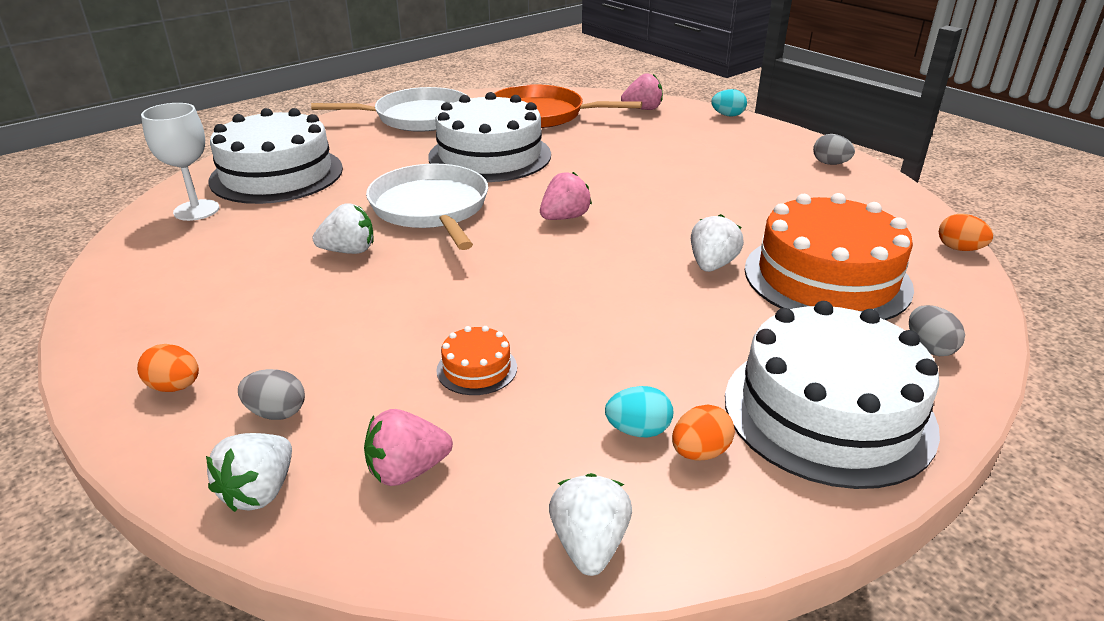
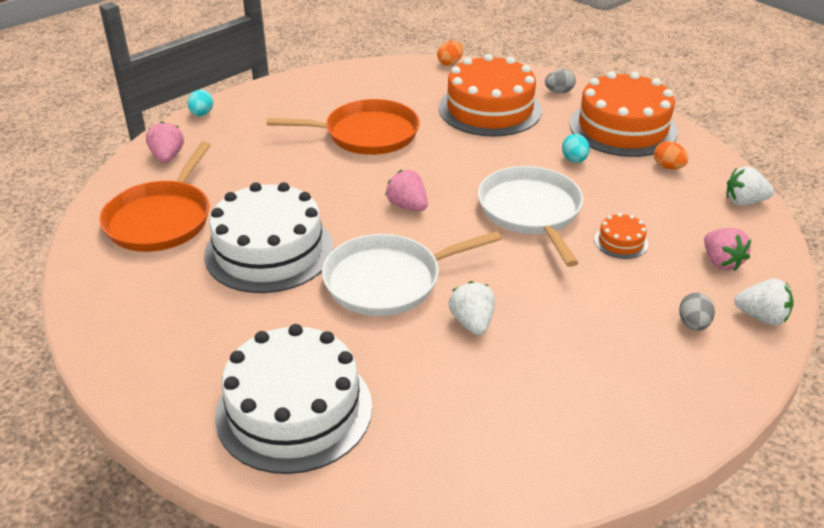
camera: 90 degrees left, 5 degrees up
(175, 387) = (685, 384): orange egg -> none
(196, 210) = (387, 460): white goblet -> none
(417, 117) = (137, 312): white pan -> white pan (531, 212)
(638, 430) = (658, 184): turquoise egg -> turquoise egg (574, 160)
(712, 265) = (478, 147): white strawberry -> none
(718, 193) = (366, 134): none -> orange pan
(828, 411) = (623, 128): white cake -> orange cake
(830, 163) = (318, 83): grey egg -> none

